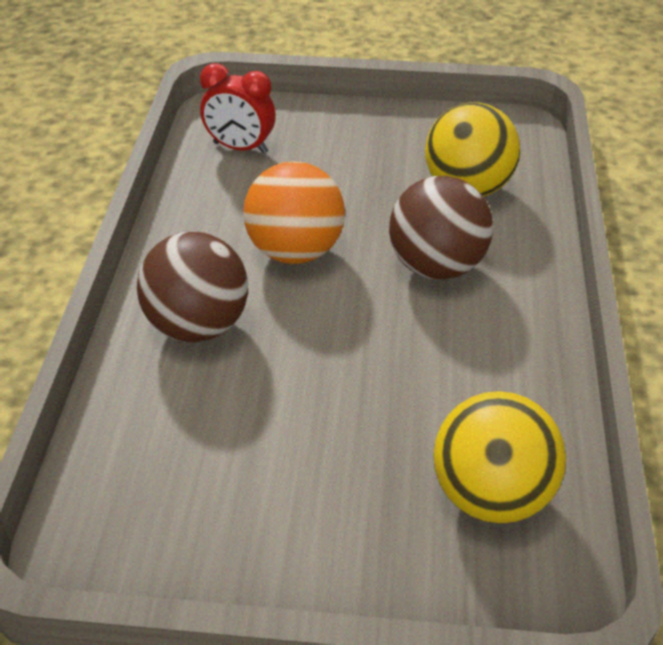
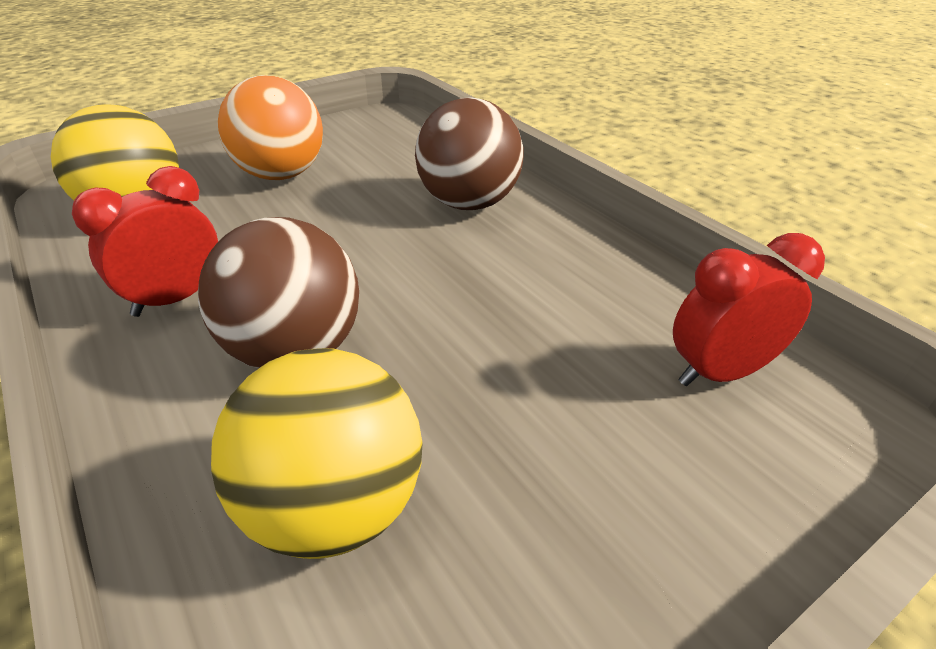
camera: 140 degrees right, 5 degrees down
(295, 251) = (470, 288): orange ball -> orange ball (281, 175)
(493, 349) = (176, 299): none -> red clock

